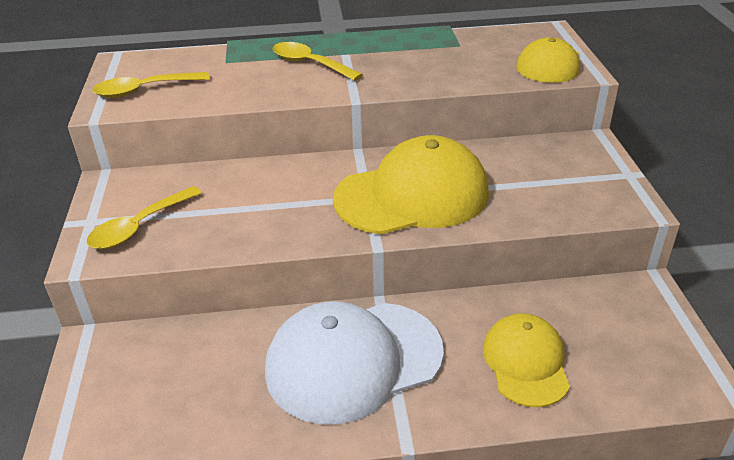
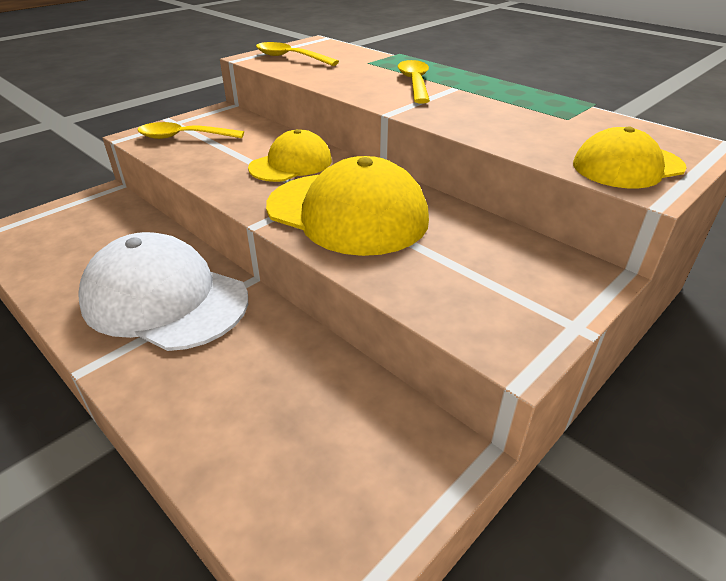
camera: 50 degrees right, 0 degrees up
(526, 362) = (239, 402): yellow cap -> yellow cap (291, 164)

